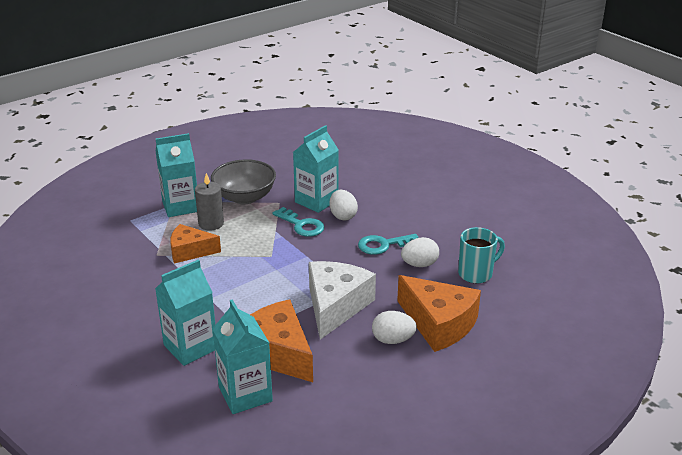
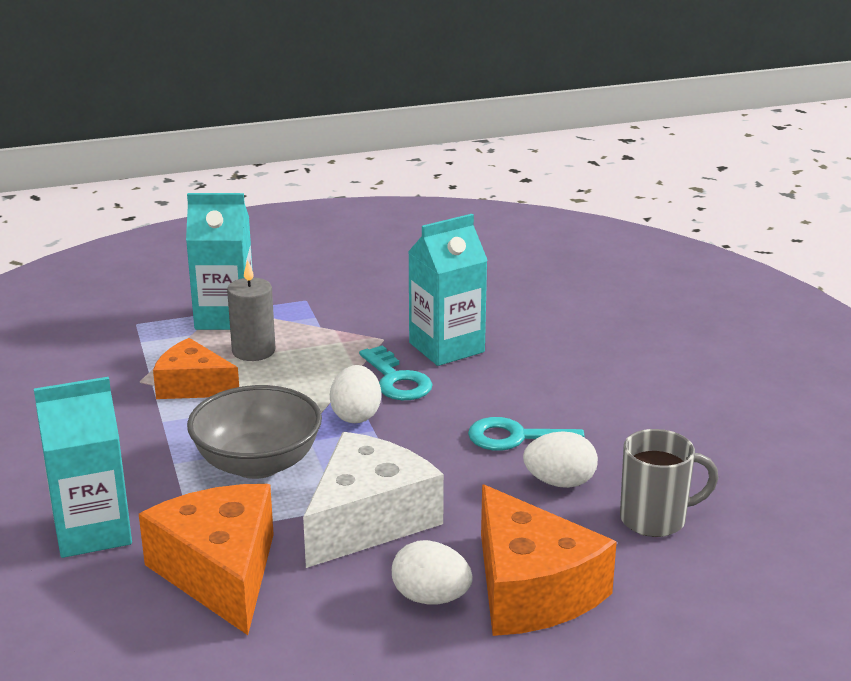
camera: 20 degrees right, 5 degrees down
(245, 197) = (333, 321): grey bowl -> grey bowl (257, 463)
(245, 394) = (125, 627): turquoise carton -> none
(343, 216) = (475, 378): white egg -> white egg (356, 415)
(476, 274) = (655, 519): turquoise mug -> grey mug

